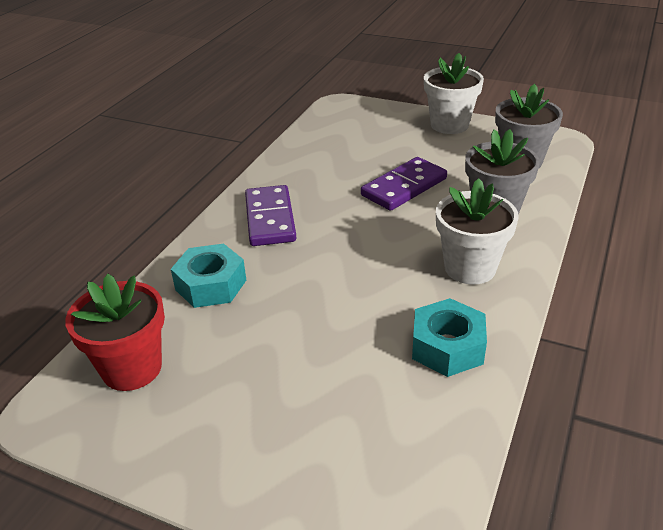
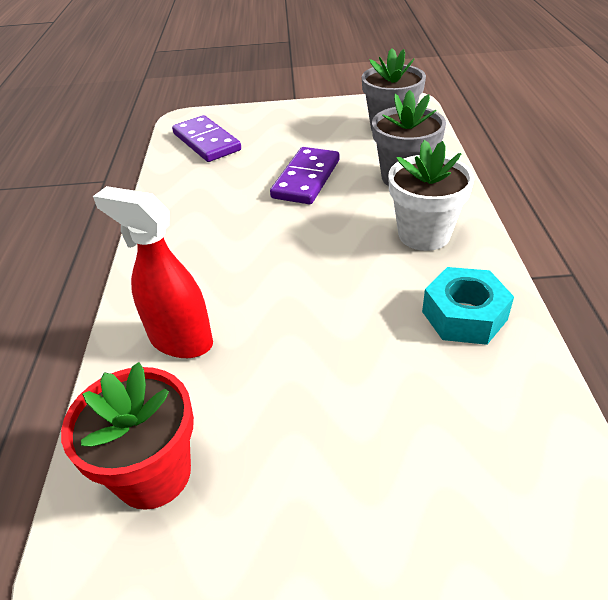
camera: 25 degrees left, 5 degrees up
(211, 285) = (180, 340): turquoise nut -> red spray bottle
(270, 219) = (195, 249): purple domino -> purple domino (207, 142)
(449, 125) = (304, 112): white flower pot -> none

